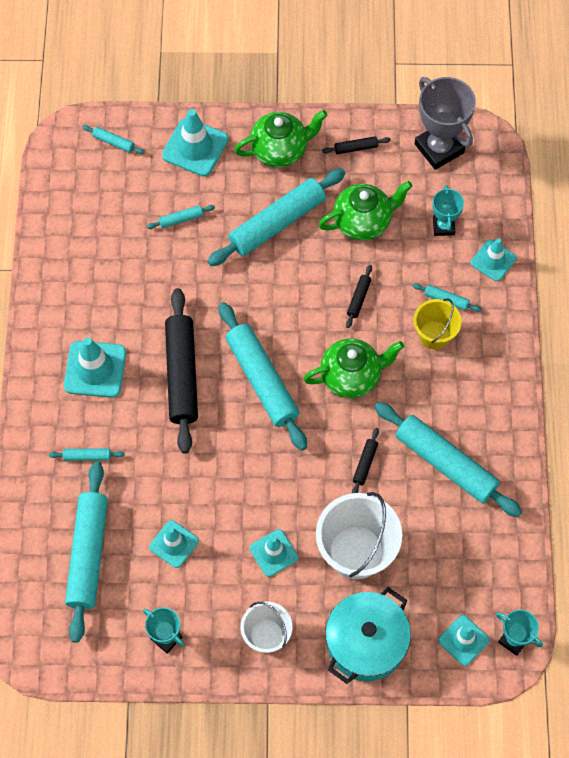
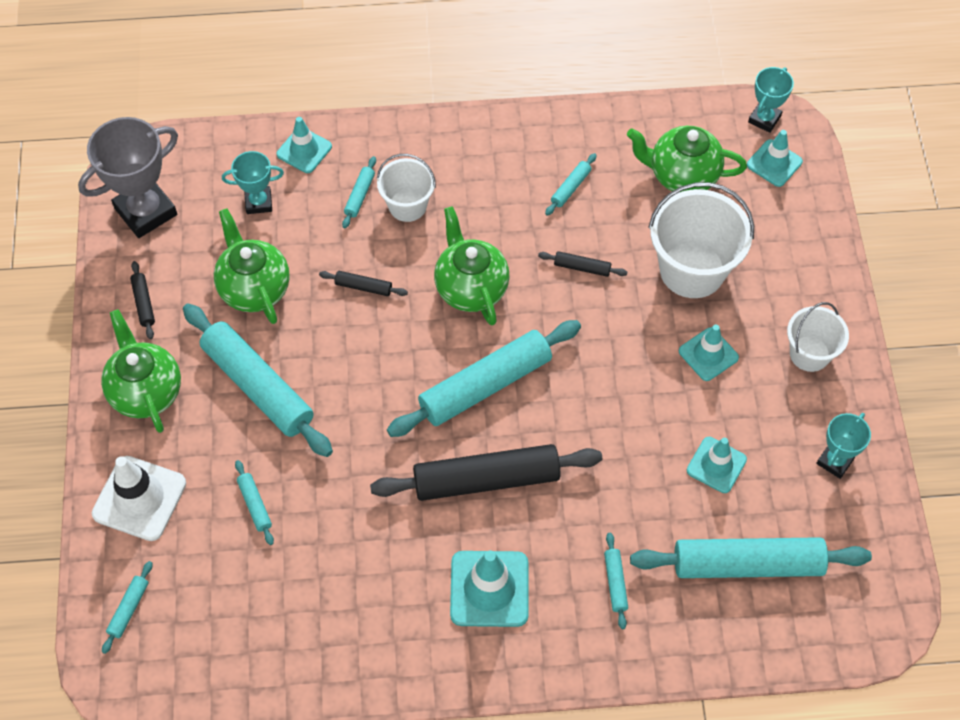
camera: 95 degrees left, 5 degrees down
(195, 147) = (139, 498): turquoise traffic cone -> white traffic cone
(366, 643) = (796, 254): turquoise pot -> none
(434, 335) = (407, 205): yellow bucket -> white bucket
(445, 463) = (570, 188): turquoise rolling pin -> turquoise rolling pin, size x0.42
(454, 558) = (682, 175): none -> green teapot

